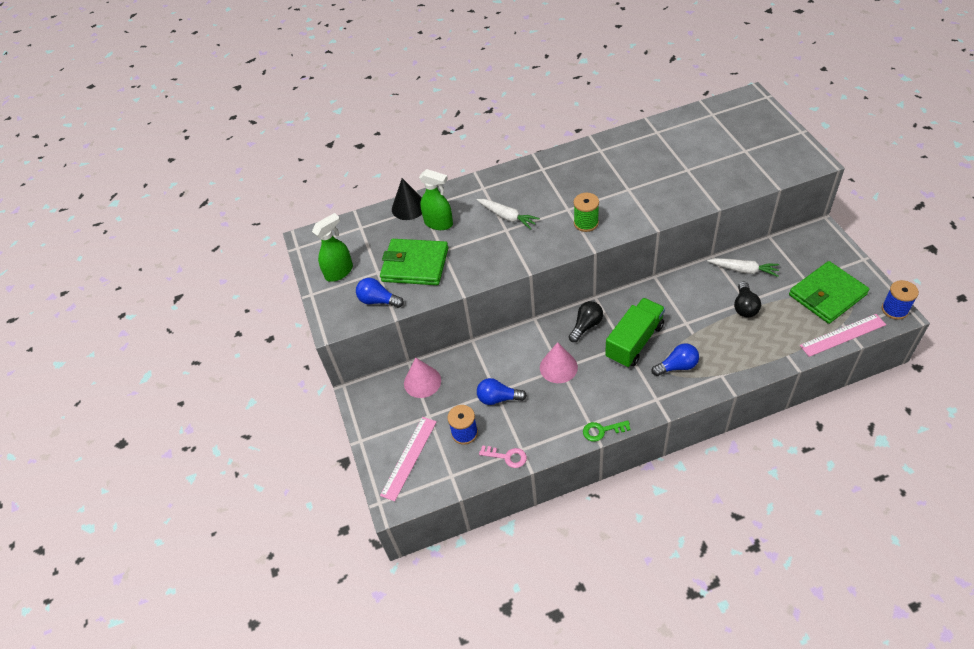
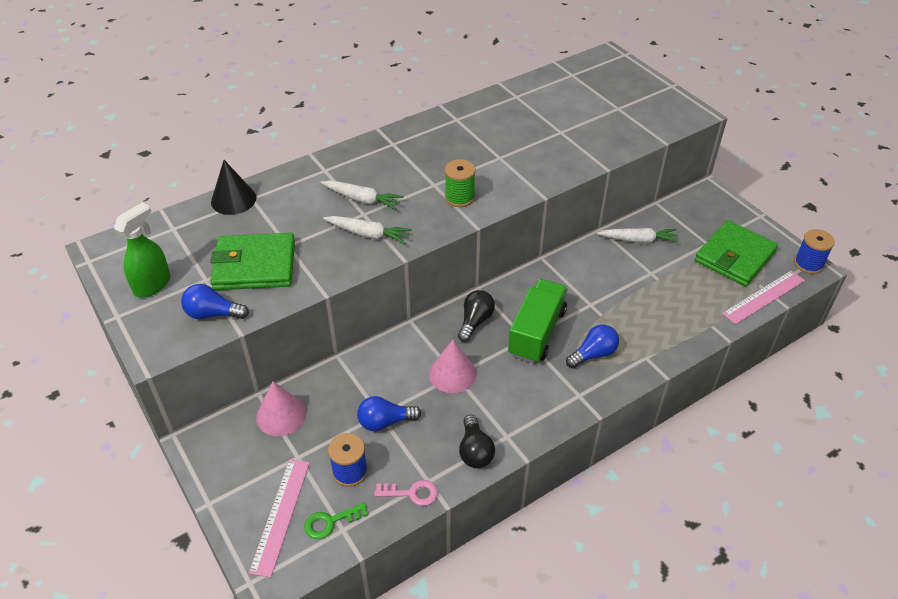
camera: 20 degrees left, 5 degrees down
(439, 223) = (276, 214): green spray bottle -> none
(506, 248) = (368, 234): none -> white carrot
(602, 431) = (524, 442): green key -> green key (330, 522)
(744, 307) = (651, 279): black light bulb -> black light bulb (475, 451)

